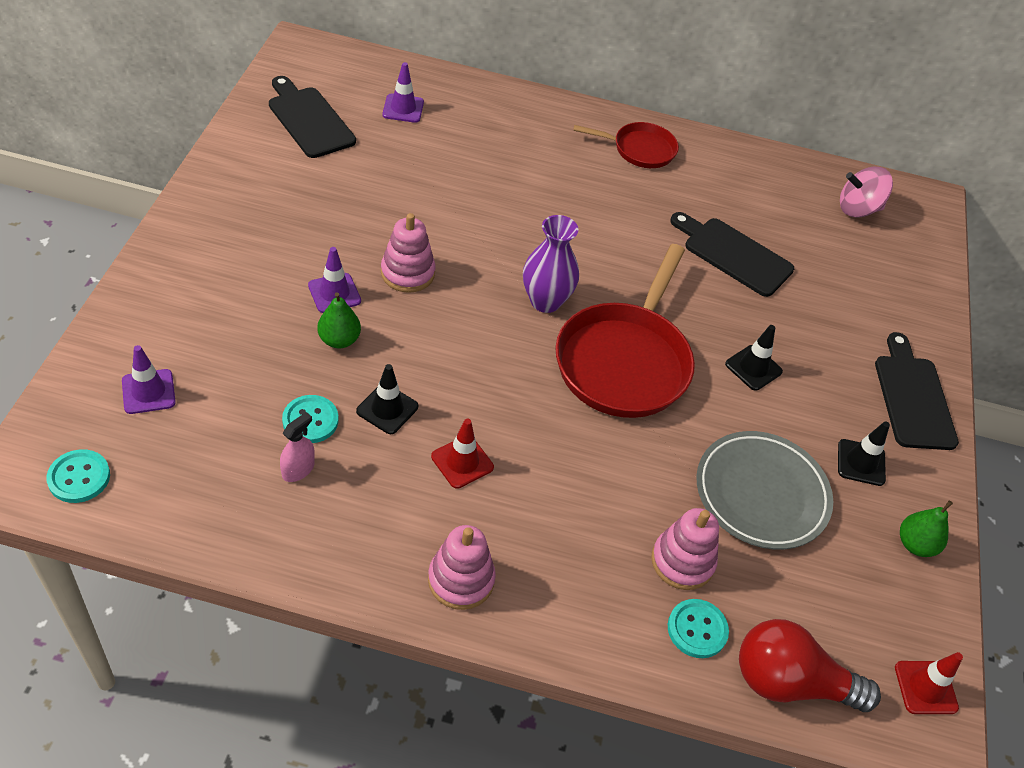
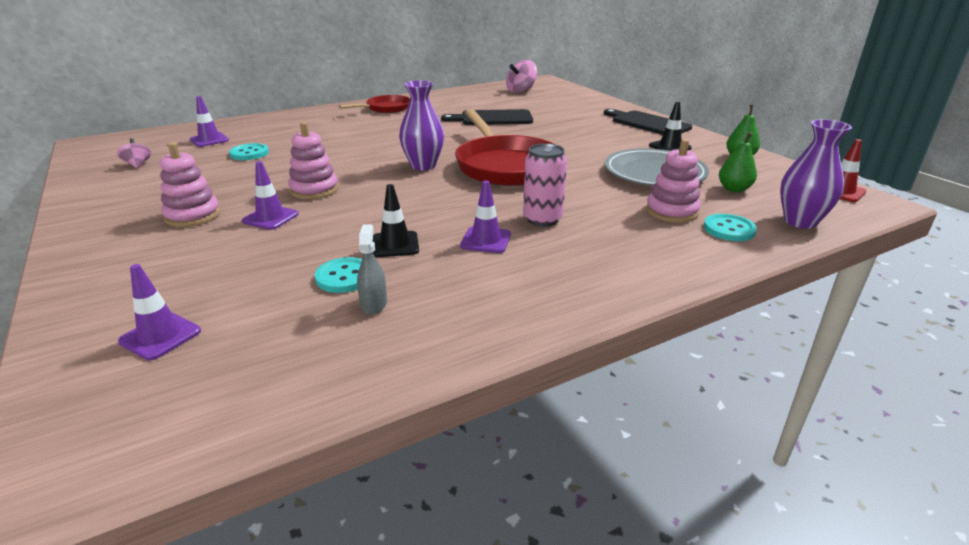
camera: 35 degrees left, 20 degrees down
(79, 477) = (146, 431): turquoise button -> turquoise button (249, 153)
(298, 469) = (373, 304): pink spray bottle -> grey spray bottle
(309, 120) = (138, 164): black cutting board -> pink spinning top
(339, 340) = (307, 234): green pear -> green pear (734, 189)
(461, 580) = (580, 287): pink stacking toy -> pink stacking toy (193, 216)
(462, 462) = (486, 240): red traffic cone -> purple traffic cone
(546, 473) = (542, 219): none -> pink can
(753, 368) = (569, 142): black traffic cone -> none
(789, 682) = (800, 221): red light bulb -> purple vase

